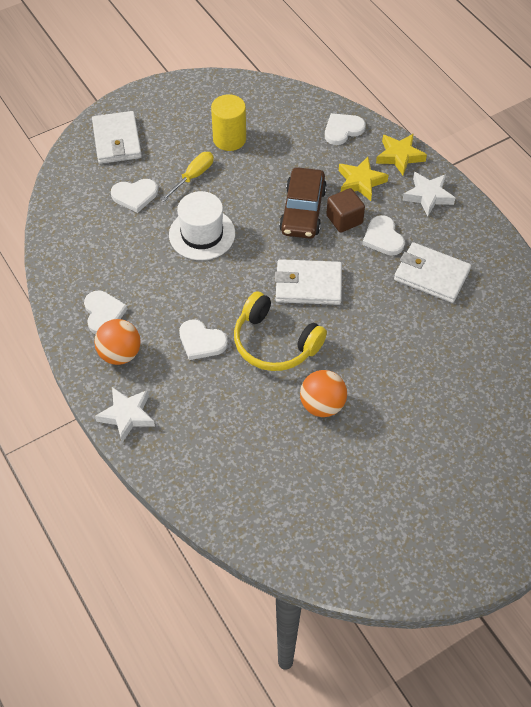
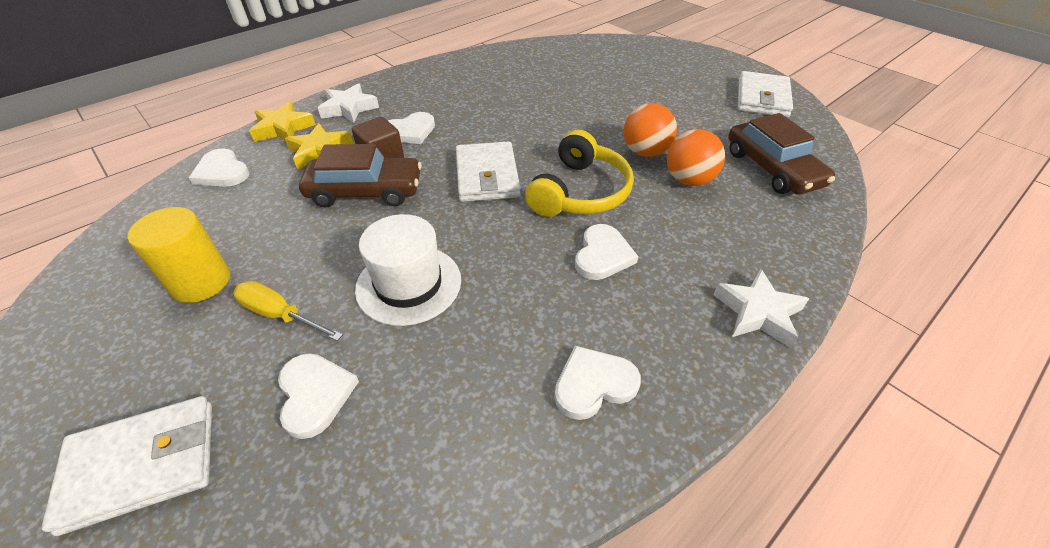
camera: 100 degrees left, 10 degrees down
(120, 354) = (662, 343): orange ball -> orange ball (688, 180)
(279, 500) = (772, 168): none -> brown car
(431, 275) = (459, 102): white wallet -> white wallet (762, 98)

